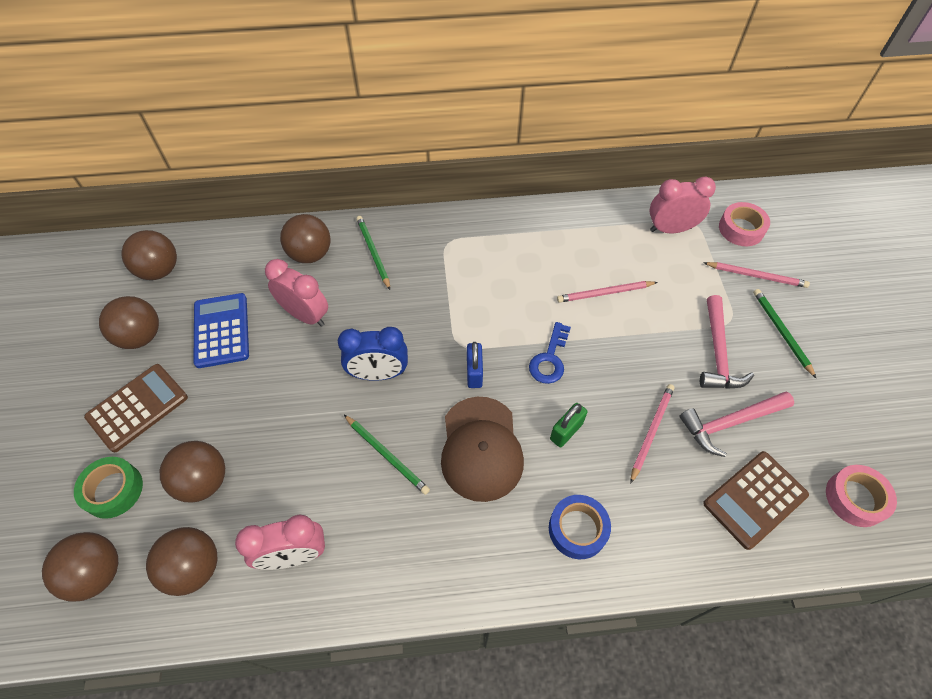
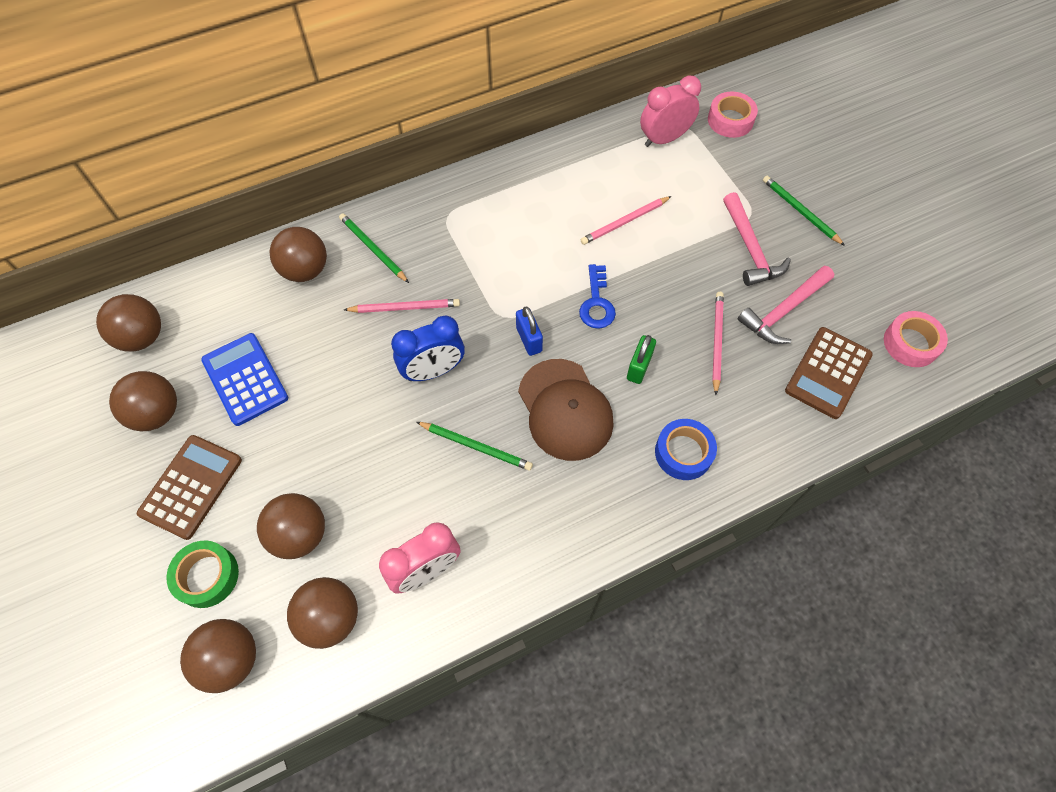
camera: 20 degrees left, 5 degrees up
(305, 315) = (330, 335): pink clock -> none
(756, 276) = (760, 163): pink pencil -> pink pencil (405, 307)

